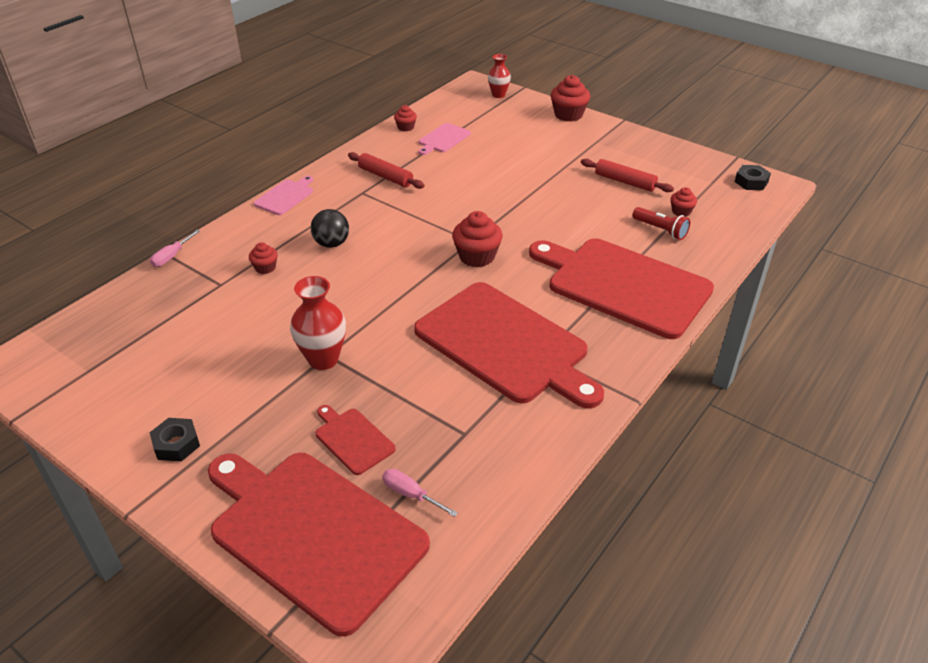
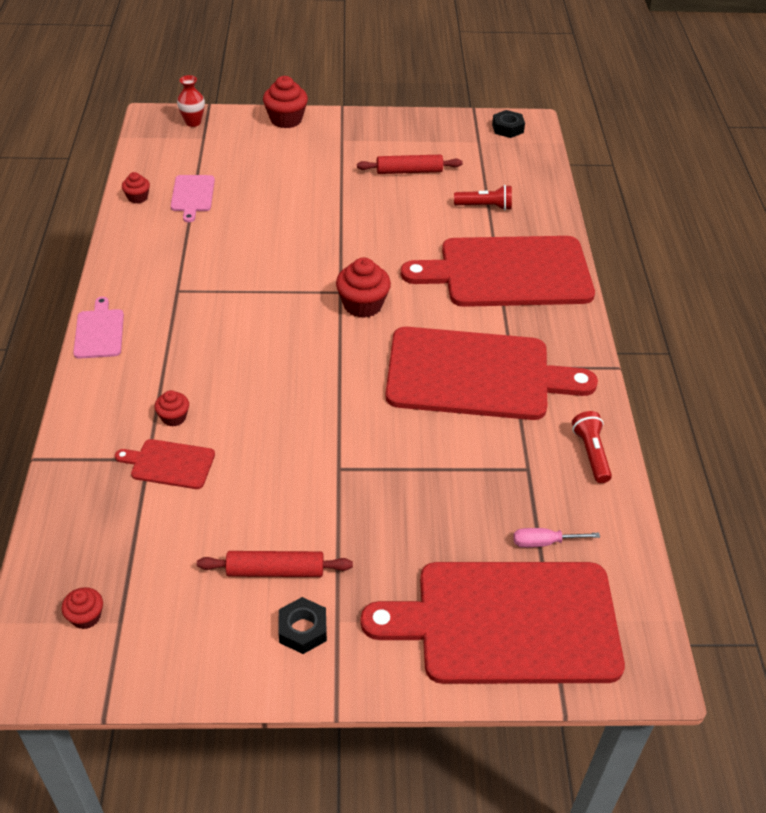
camera: 40 degrees left, 5 degrees up
(171, 256) = (54, 458): pink screwdriver -> none
(323, 359) = (340, 474): red vase -> none
(331, 244) = (211, 359): black ball -> none
(352, 439) = (448, 528): red cutting board -> red cutting board (169, 464)
(385, 176) = (181, 262): red rolling pin -> red rolling pin (275, 570)
(531, 452) = (591, 453): none -> red flashlight
(681, 211) = (483, 181): red cupcake -> red cupcake (86, 616)

